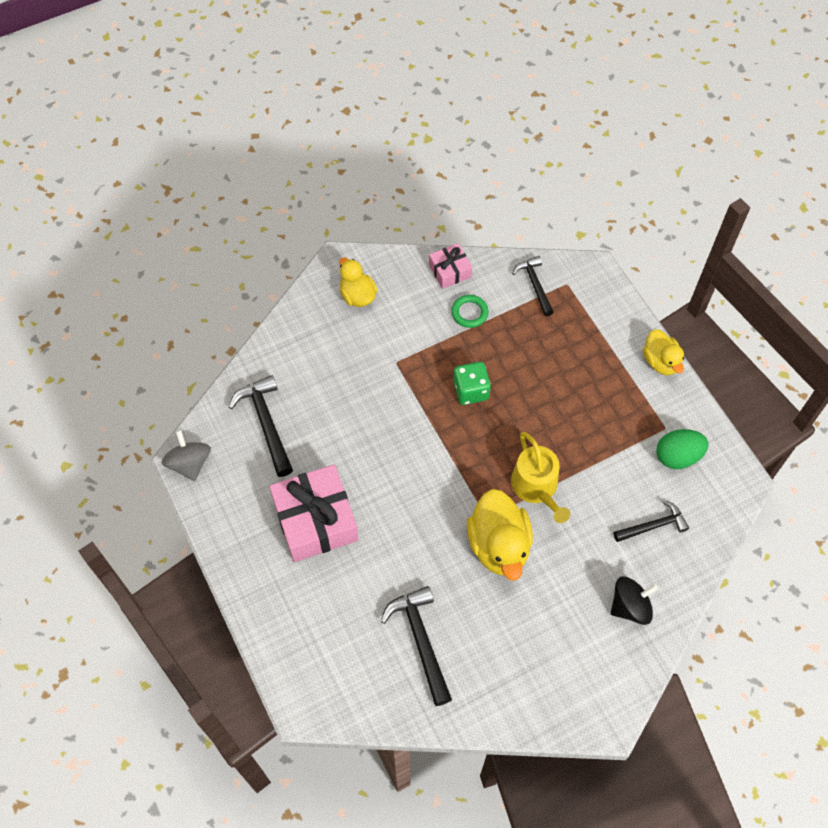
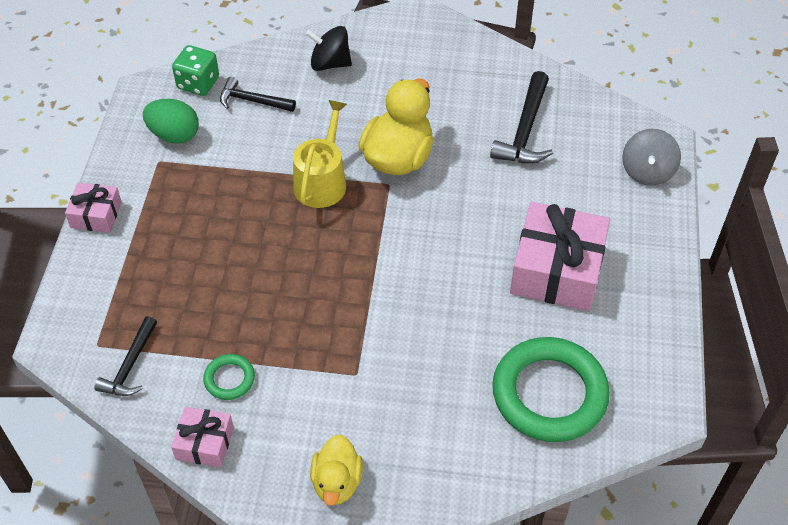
camera: 145 degrees left, 10 degrees down
(189, 463) = (662, 401): grey spinning top -> grey spinning top (647, 171)
(266, 423) = (549, 394): black hammer -> green ring
(471, 390) = (304, 298): green dice -> green dice (198, 83)
(660, 361) = (96, 215): yellow duck -> pink gift

